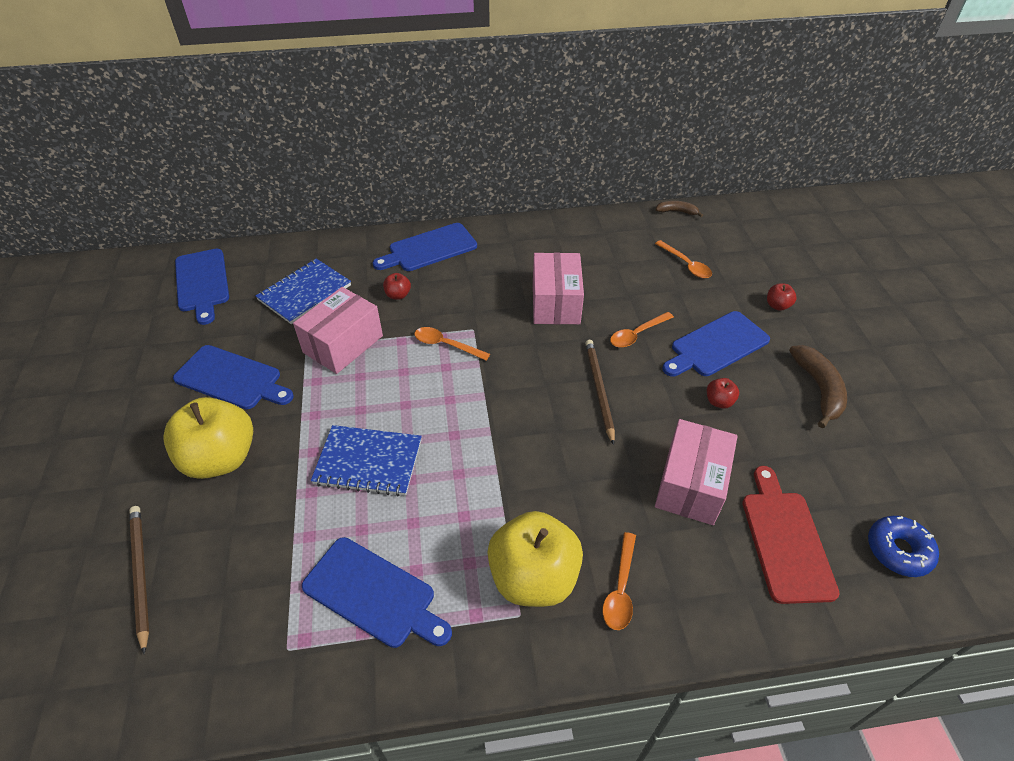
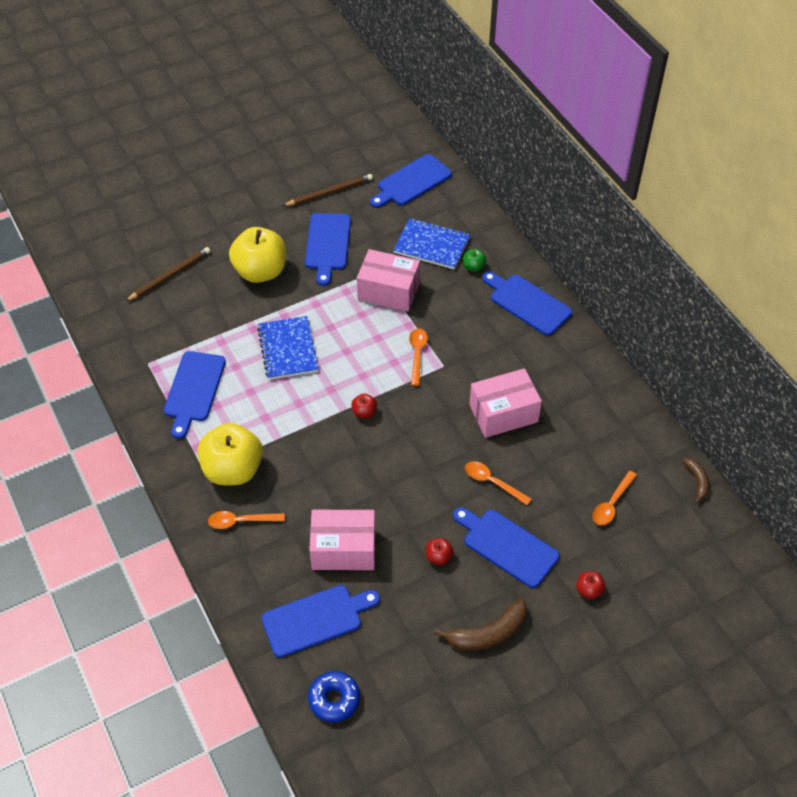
camera: 70 degrees right, 5 degrees up
(357, 271) = (473, 267): none -> green apple
(398, 295) = (458, 304): red apple -> red apple (364, 412)
(599, 390) = (414, 469): brown pencil -> brown pencil (330, 192)
(785, 540) = (316, 619): red cutting board -> blue cutting board

